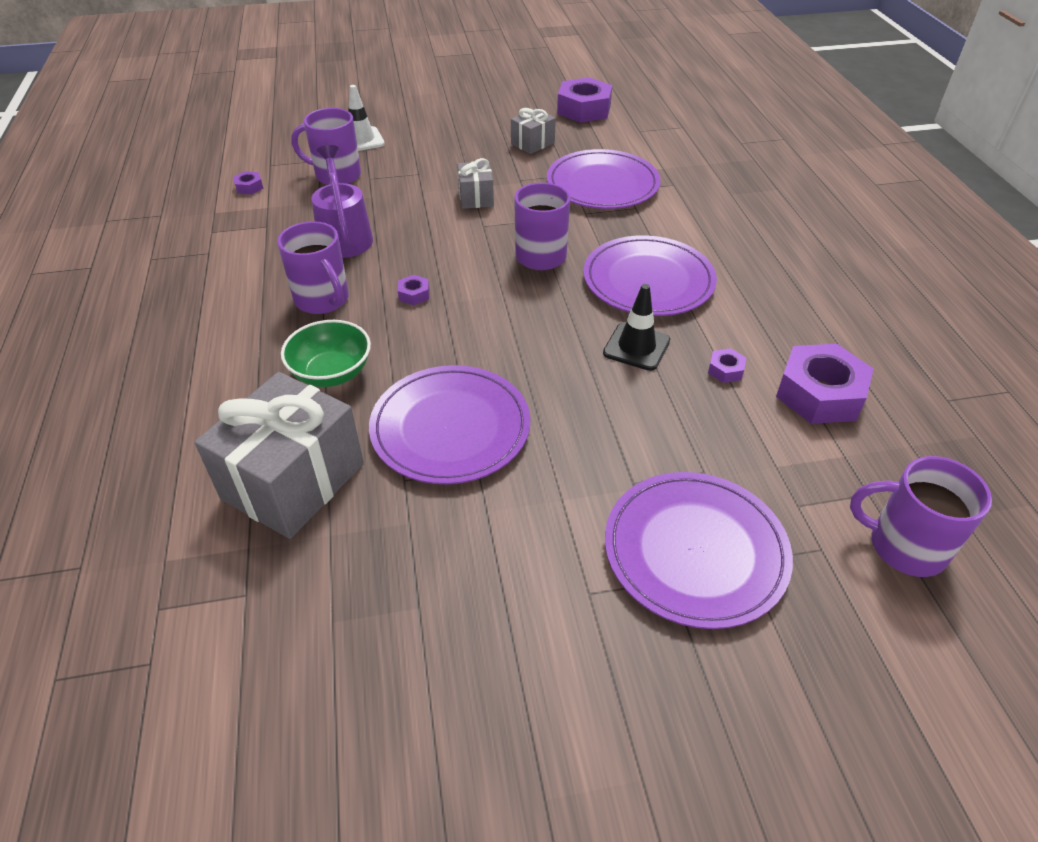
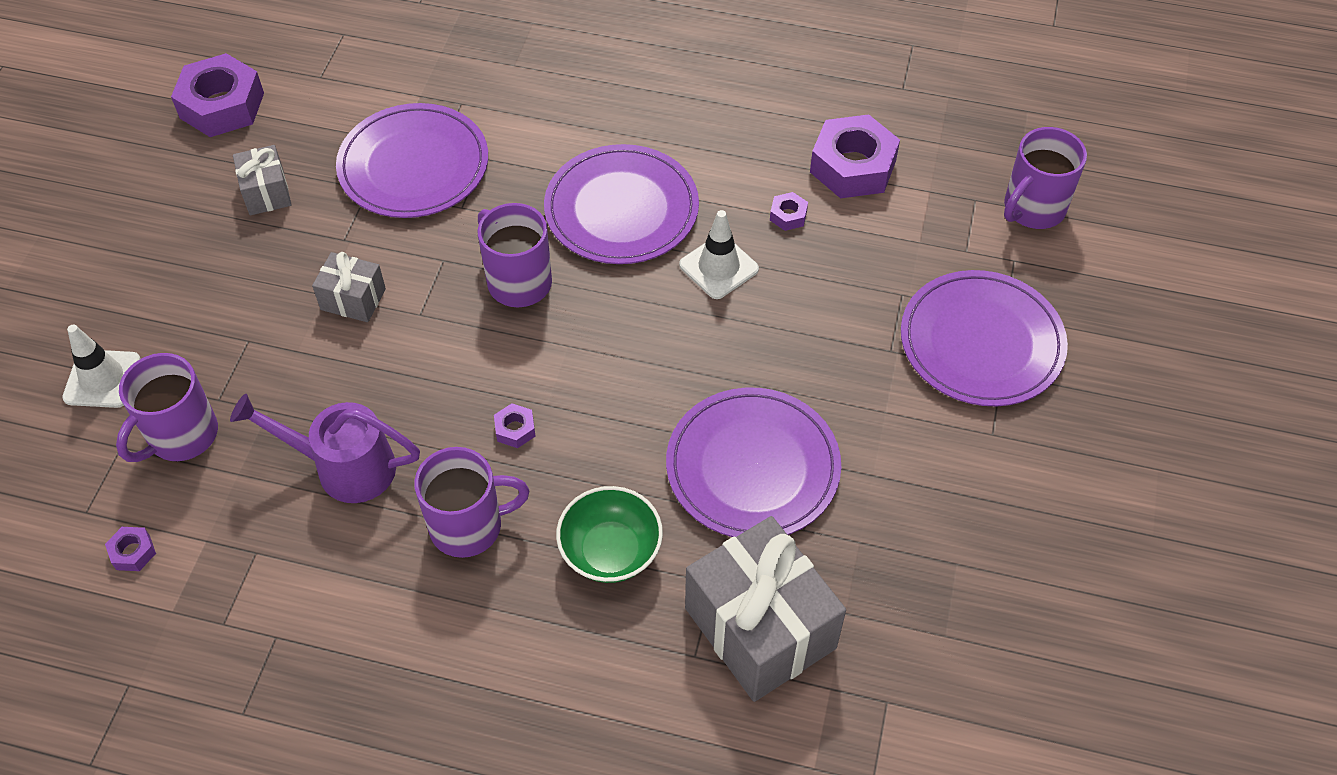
camera: 65 degrees left, 10 degrees up
(636, 347) = (718, 267): black traffic cone -> white traffic cone

